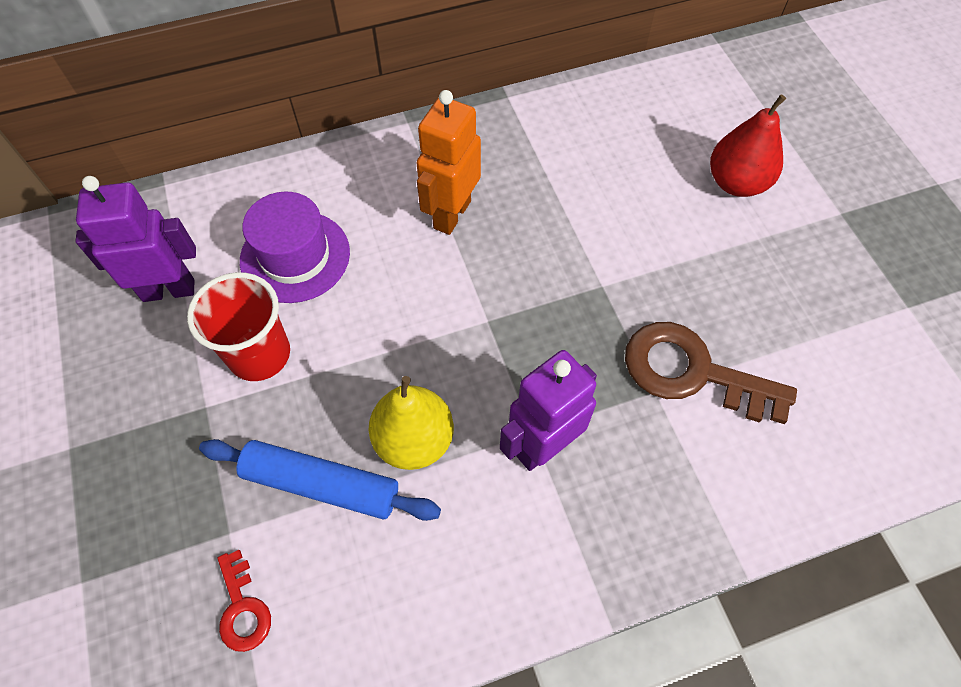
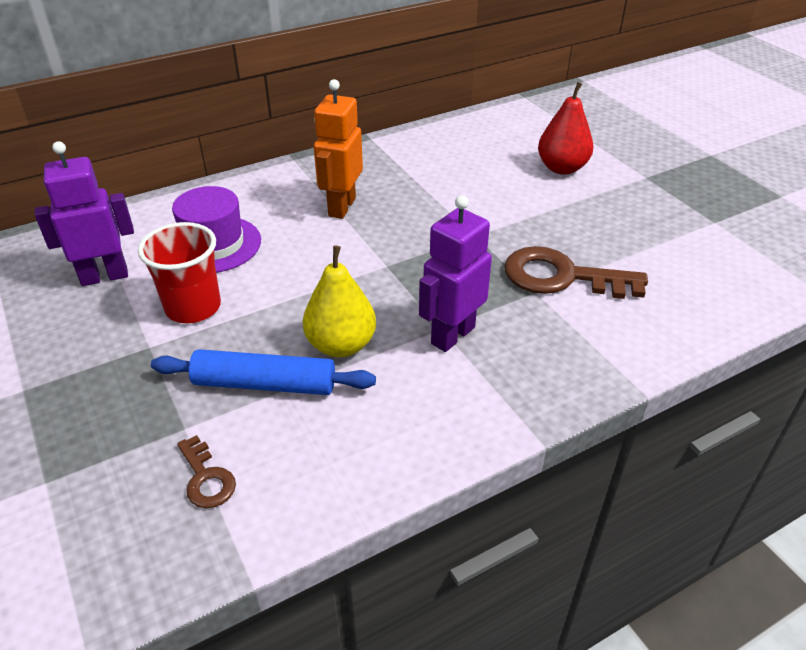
camera: 10 degrees left, 20 degrees down
(242, 608) = (206, 478): red key -> brown key

